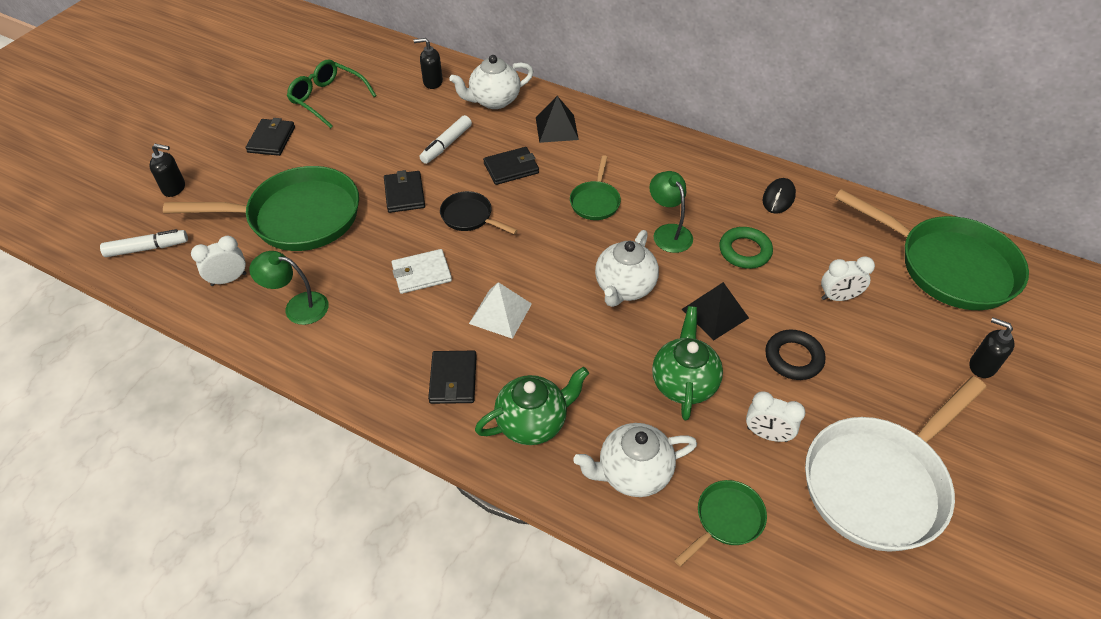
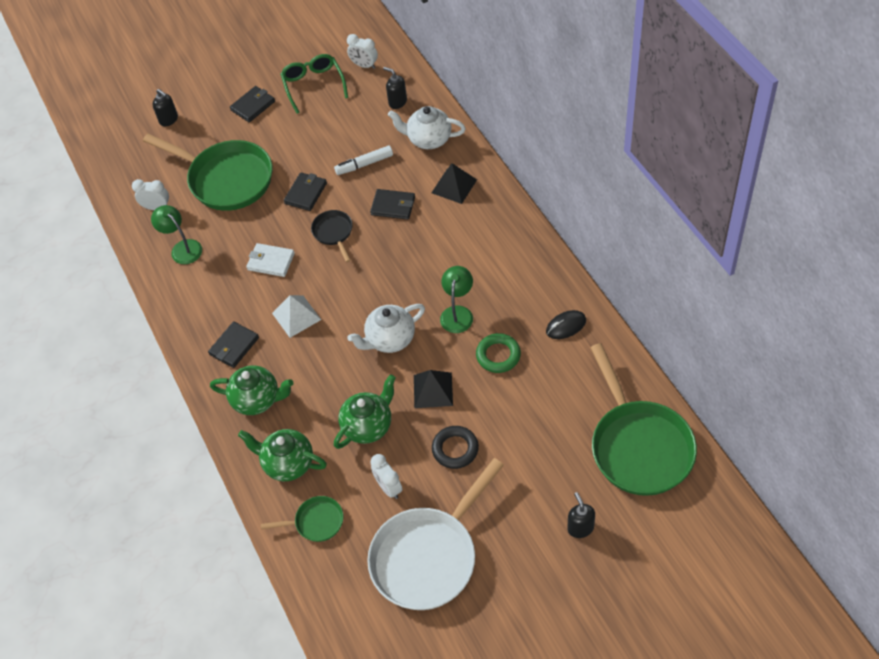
camera: 40 degrees right, 5 degrees up
(147, 248) = (126, 161): white marker -> none
(595, 201) = (428, 262): green pan -> none
(633, 473) = (287, 463): white teapot -> green teapot
(838, 297) = (530, 425): white clock -> white clock (364, 65)
(879, 483) = (428, 557): white pan -> white pan turned 45 degrees counterclockwise

